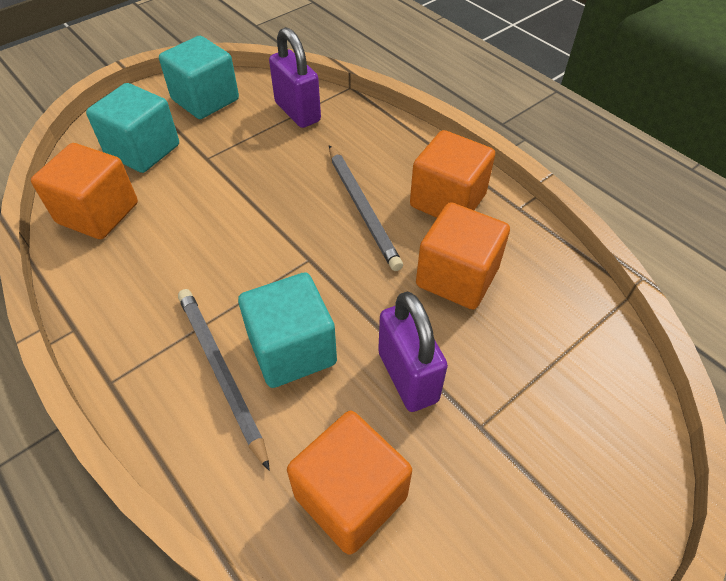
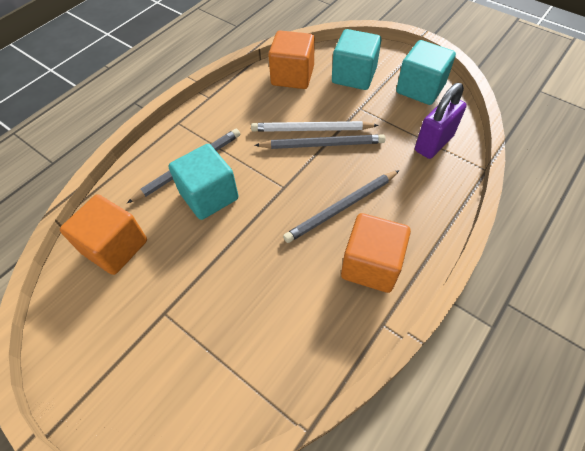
camera: 80 degrees right, 5 degrees up
(220, 212) = (311, 129): none -> white pencil
(252, 206) = (322, 144): none -> grey pencil
(408, 376) = (197, 263): purple padlock -> none
(457, 277) = (289, 282): orange cube -> none

